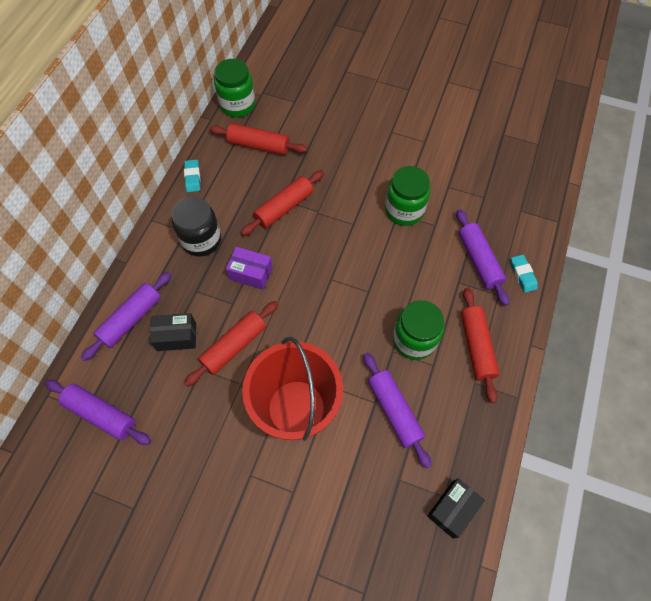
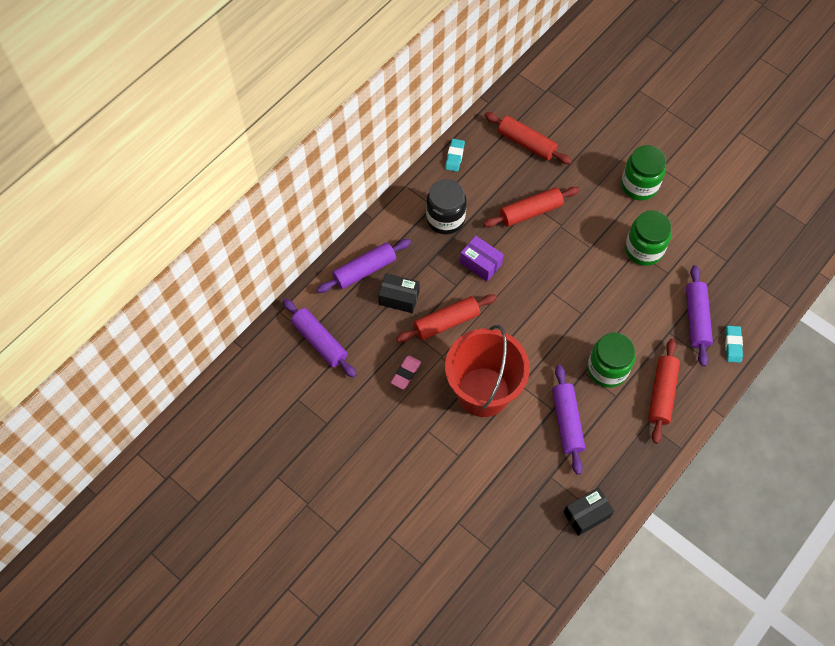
camera: 20 degrees right, 0 degrees up
(207, 417) = (406, 373): none -> pink eraser
(237, 105) = (519, 95): green jar -> green jar (639, 185)

